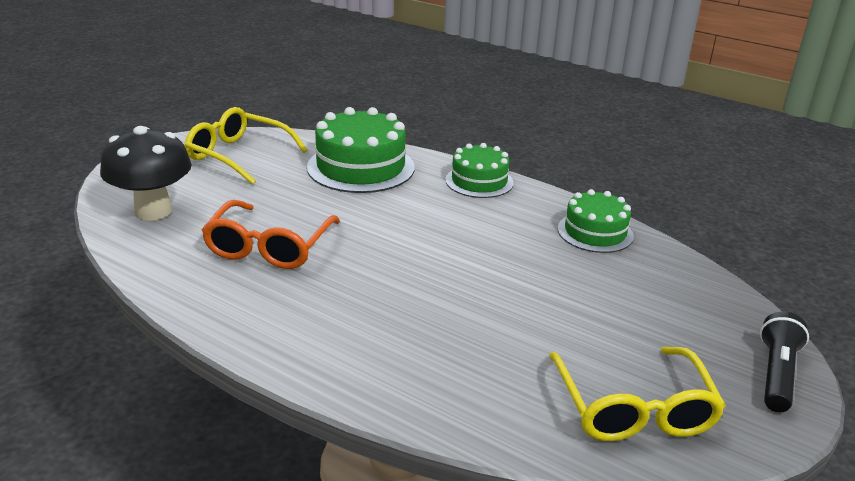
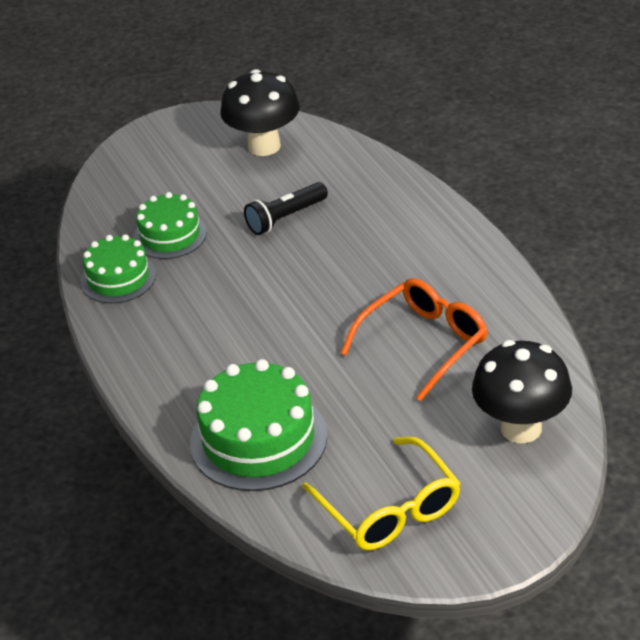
camera: 145 degrees left, 10 degrees up
(479, 181) = (151, 376): green cake -> green cake (170, 235)
(633, 408) = (264, 146): yellow glasses -> black mushroom
(776, 374) = (149, 140): black flashlight -> black flashlight (285, 218)

